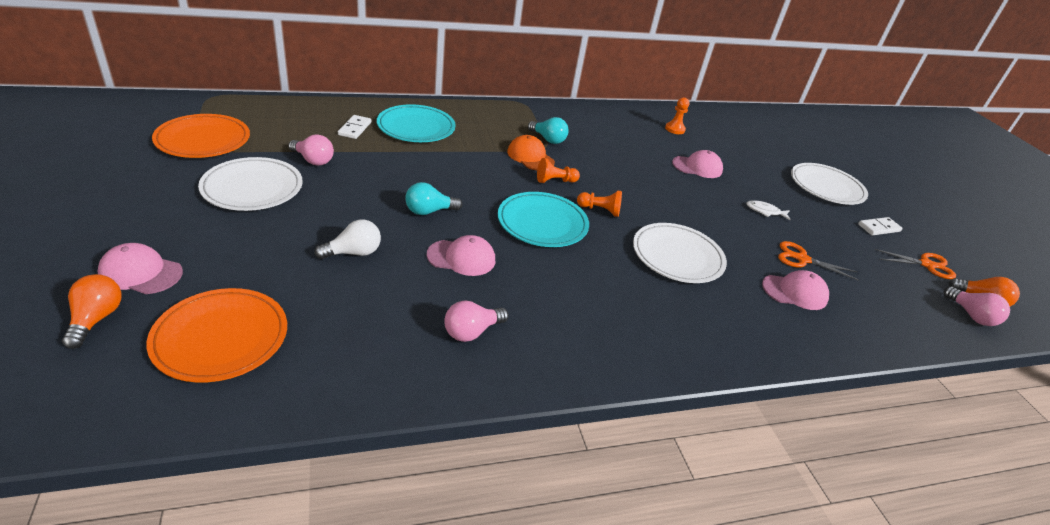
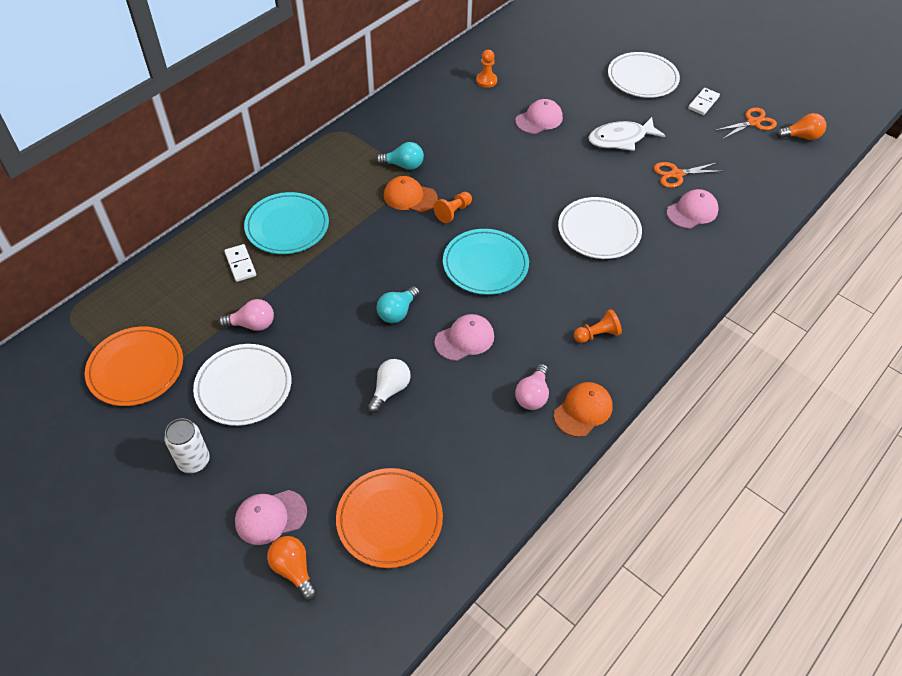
camera: 30 degrees left, 15 degrees up
(151, 206) = (194, 461): none -> white can
(507, 374) = (583, 410): none -> orange cap
(600, 210) = (512, 221): orange pawn -> orange pawn (597, 334)
(765, 211) = (620, 139): white fish -> white fish, size x1.89
(971, 315) = (803, 156): pink light bulb -> none

